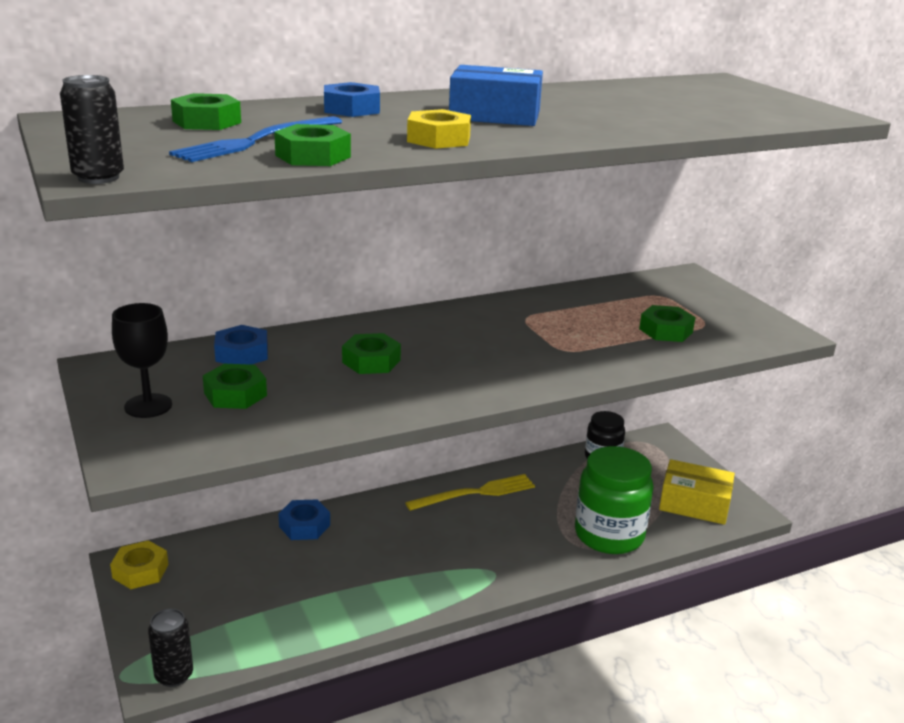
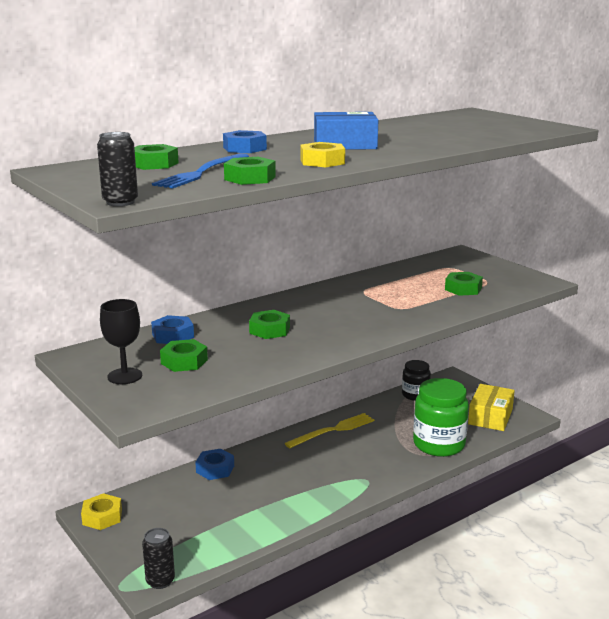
camera: 10 degrees left, 5 degrees down
(694, 504) = (490, 417): yellow box -> yellow box turned 75 degrees counterclockwise

